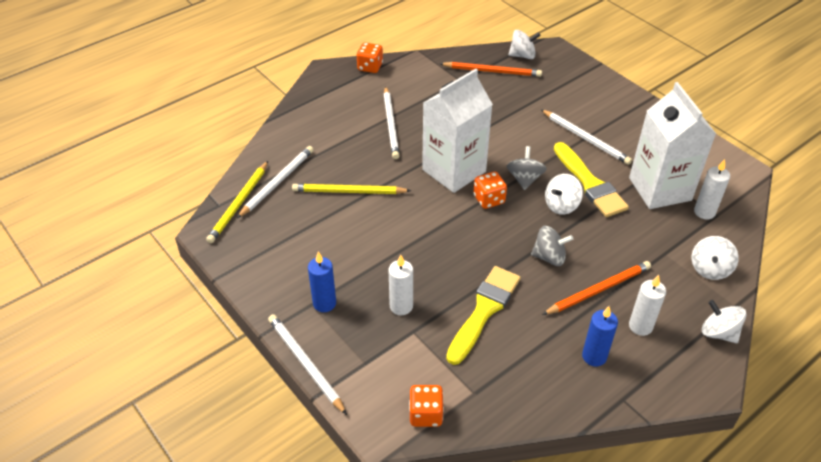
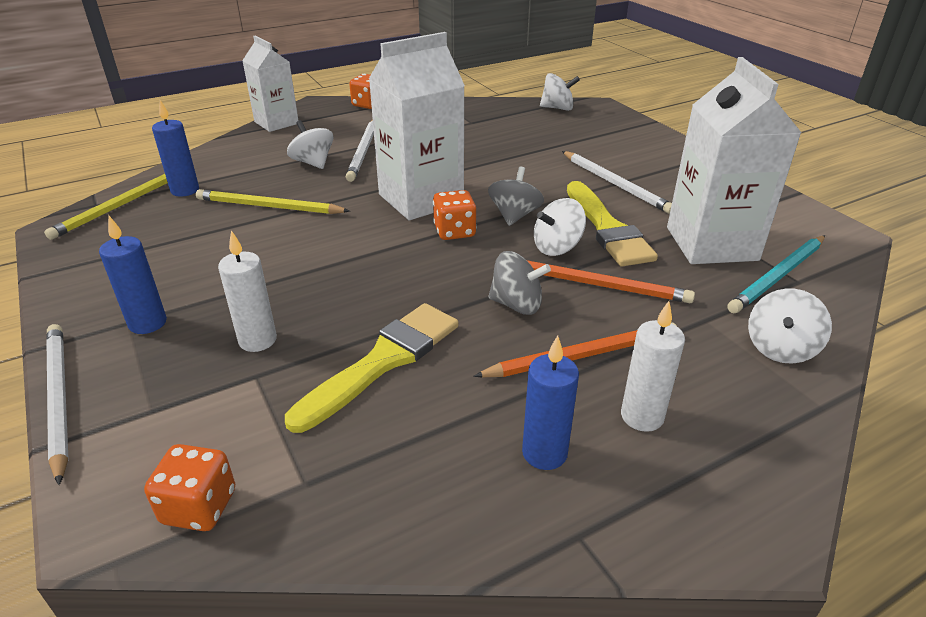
camera: 10 degrees right, 10 degrees down
(277, 183) = (185, 190): white pencil -> blue candle
(306, 98) = (276, 123): none -> white carton
(492, 71) = (514, 118): orange pencil -> orange pencil (597, 284)
(704, 212) = (778, 276): white candle -> turquoise pencil
(718, 332) = (787, 445): white spinning top -> white spinning top (313, 163)

